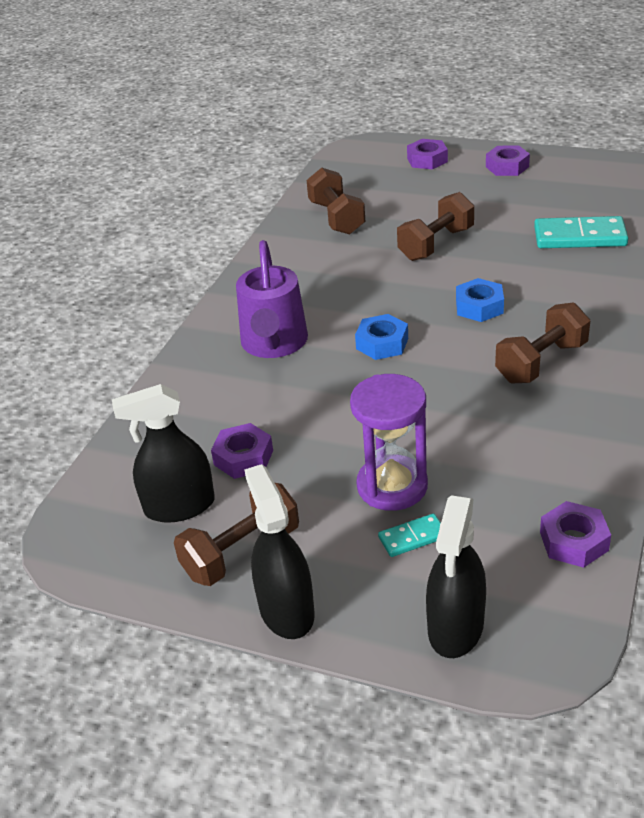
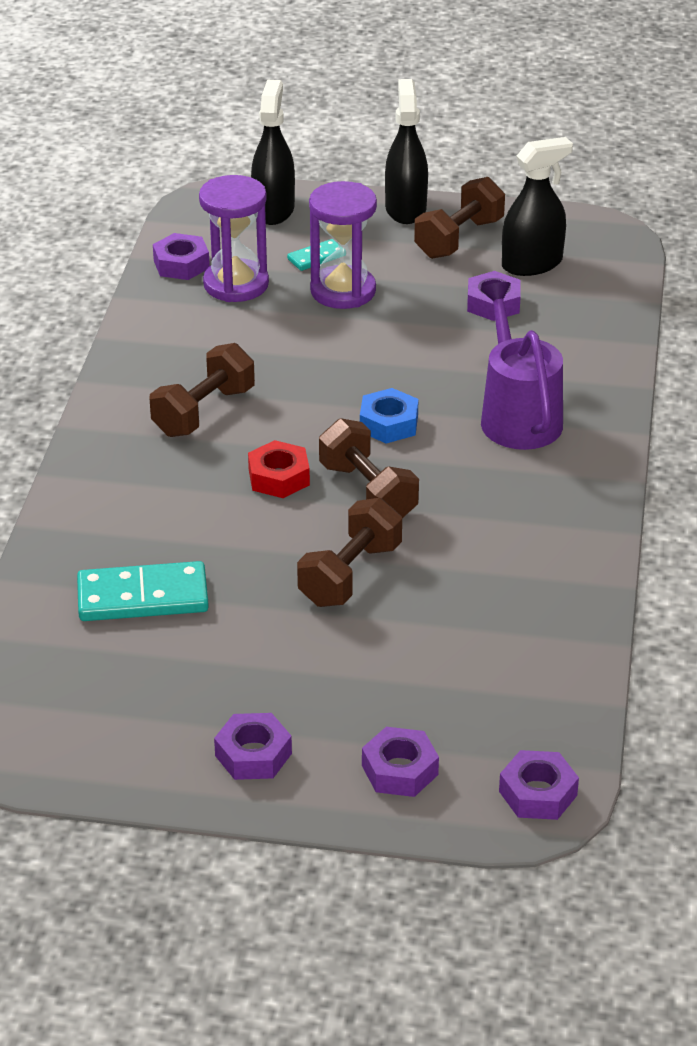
camera: 165 degrees right, 0 degrees up
(286, 610) = (405, 209): black spray bottle -> black spray bottle turned 150 degrees counterclockwise
(336, 218) = (516, 621): brown dumbbell -> brown dumbbell (368, 492)
(357, 151) = (537, 793): none -> purple nut
(479, 307) = (279, 477): blue nut -> red nut
(509, 505) = (236, 284): none -> purple hourglass

